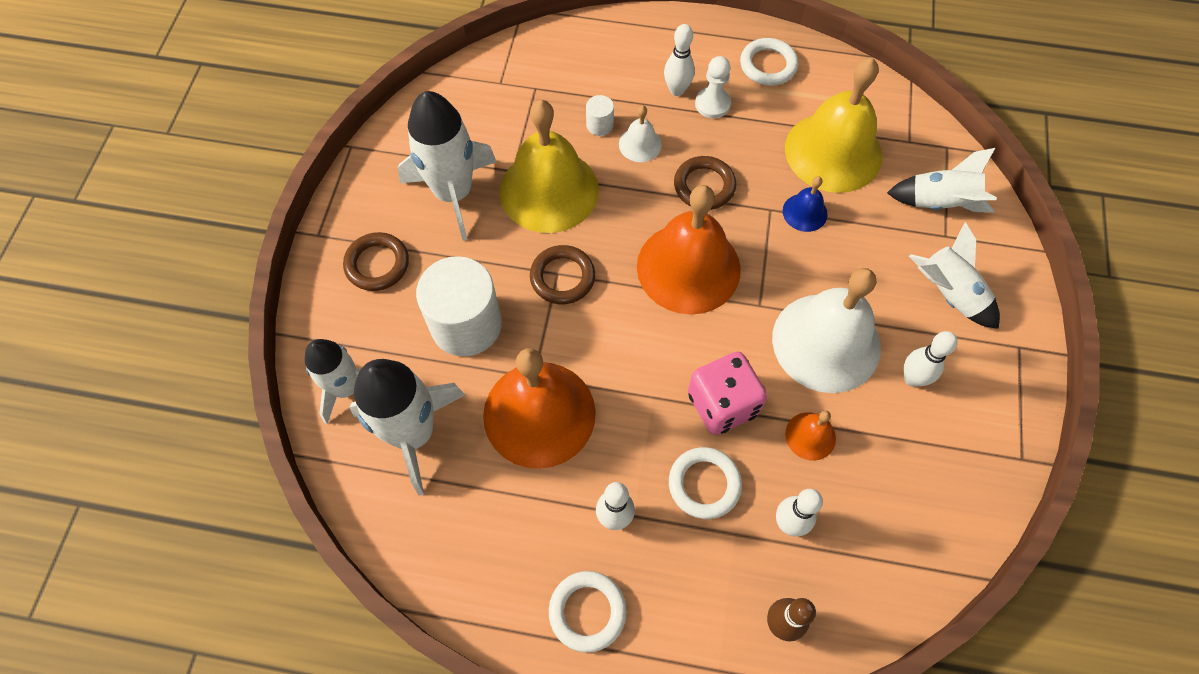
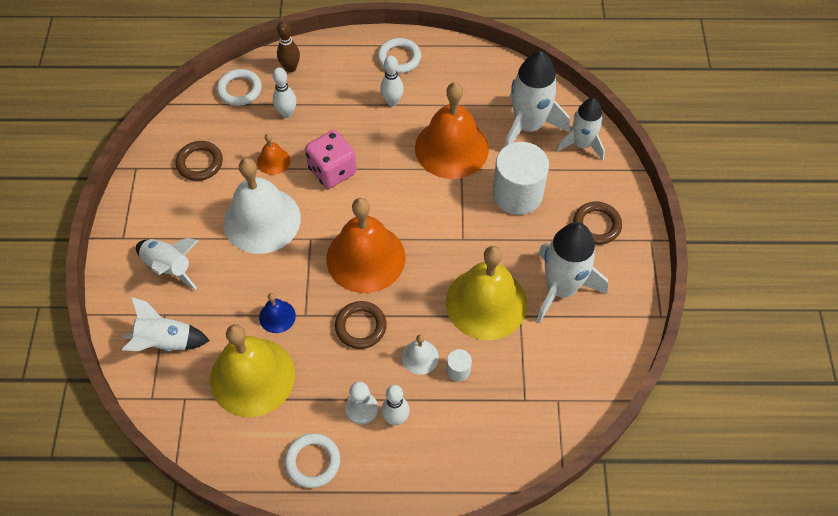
camera: 170 degrees right, 5 degrees down
(562, 277) = (458, 236): brown ring -> brown ring (200, 163)
(704, 484) = (340, 125): white ring -> white ring (239, 90)
(912, 378) = (202, 205): white bowling pin -> none

